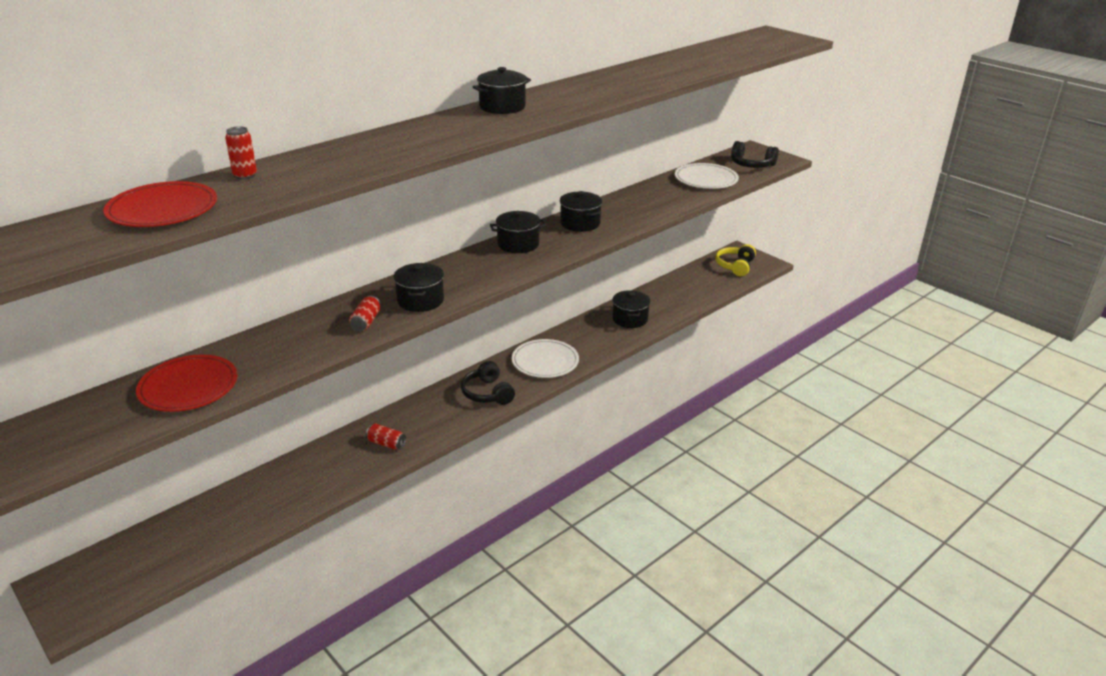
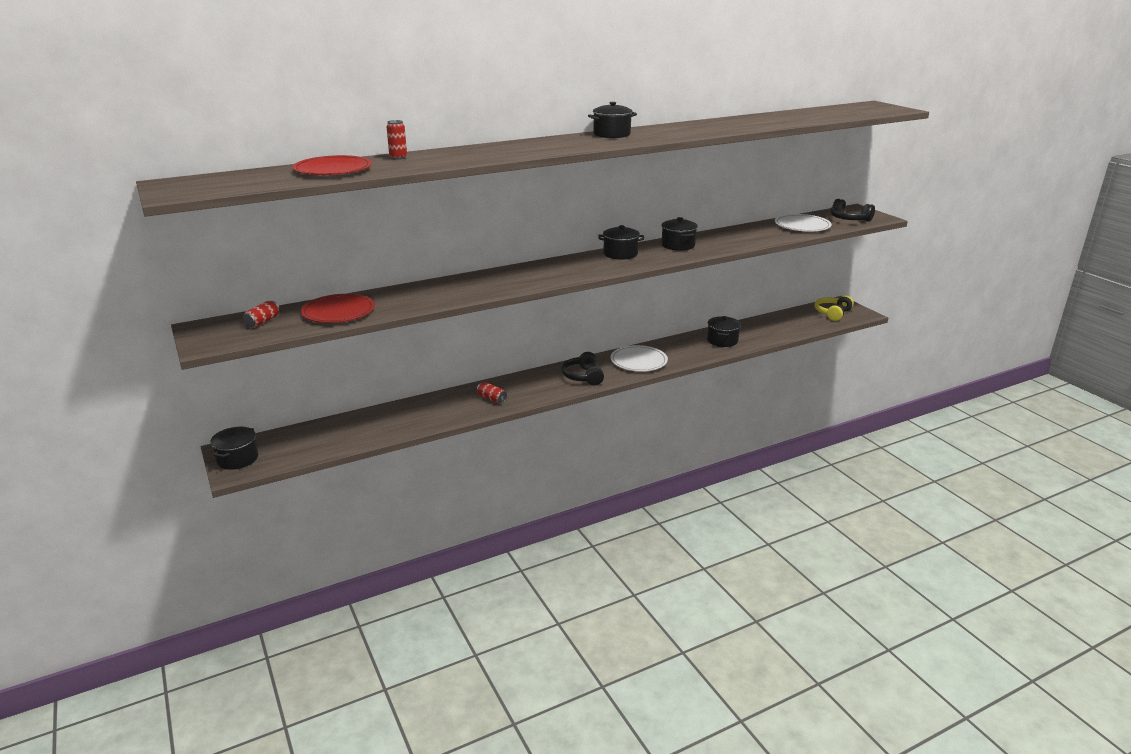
camera: 15 degrees right, 5 degrees down
(366, 322) = (480, 289): red can -> red can (262, 322)
(420, 300) = (527, 280): black pot -> black pot (237, 459)

